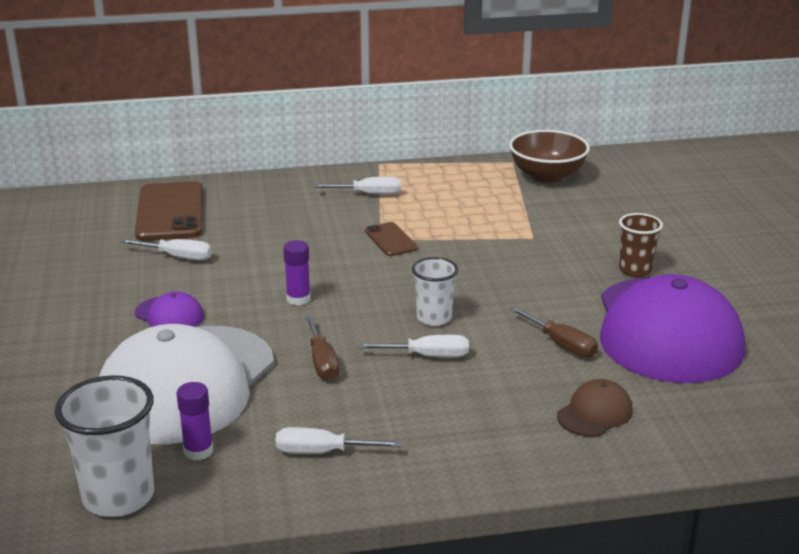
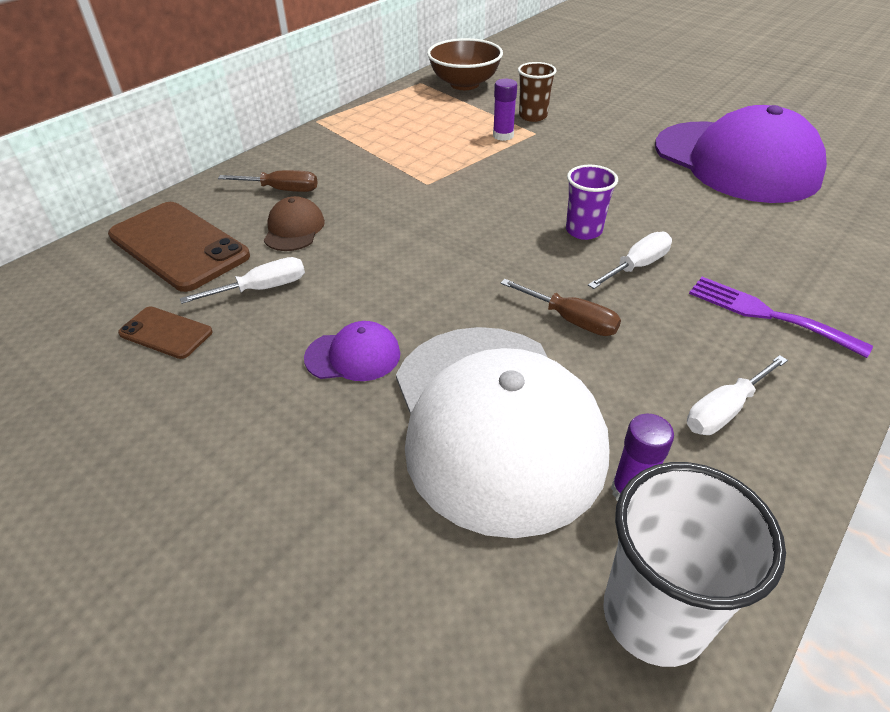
camera: 40 degrees left, 15 degrees up
(298, 299) = (450, 271): purple glue stick -> purple glue stick (503, 136)
(368, 194) = (351, 150): white screwdriver -> none
(391, 240) = (436, 180): brown phone -> brown phone (166, 333)
(434, 318) = (583, 231): white cup -> purple cup
(460, 427) = (767, 314): none -> purple fork
(561, 344) = (699, 205): brown screwdriver -> brown screwdriver (281, 190)
(595, 413) = (814, 247): brown cap -> brown cap (294, 229)
(635, 270) = (640, 128): brown cup -> brown cup (533, 116)

